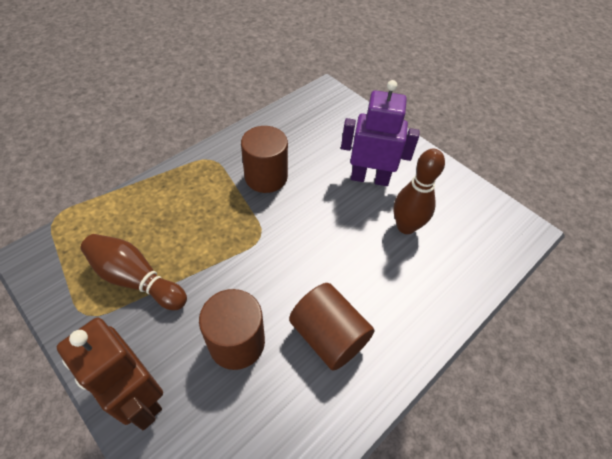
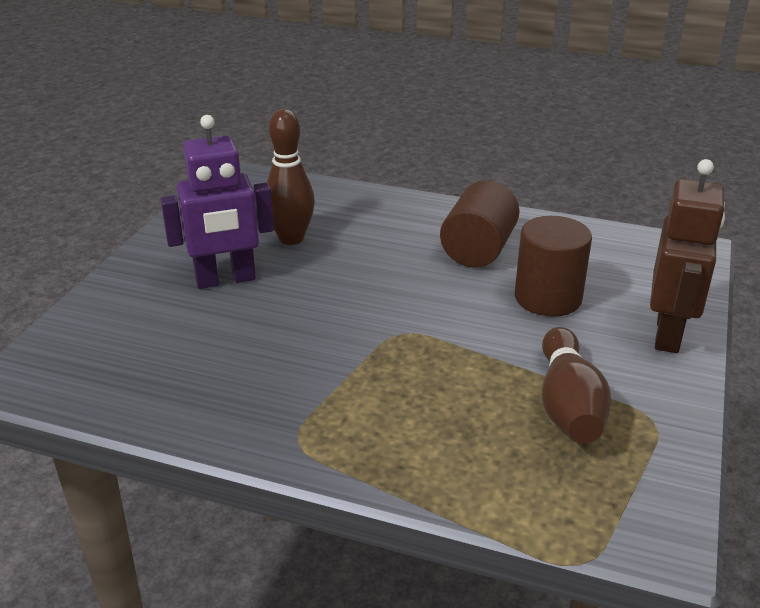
camera: 115 degrees left, 20 degrees down
(266, 177) = (293, 366): brown cylinder -> none
(369, 178) = (225, 280): purple robot -> purple robot turned 90 degrees counterclockwise

